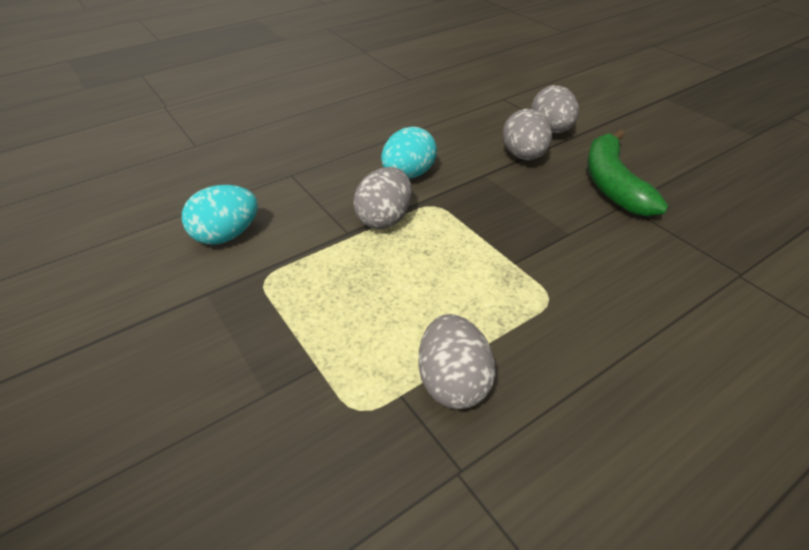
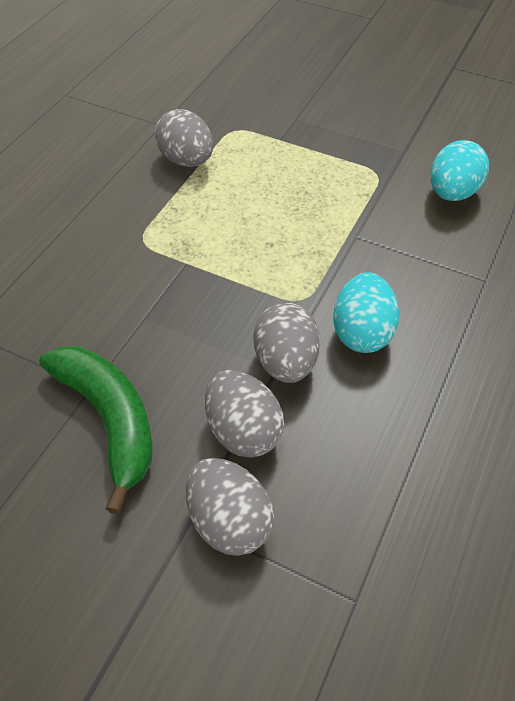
camera: 150 degrees right, 10 degrees up
(385, 219) = (335, 262): grey egg -> grey egg (285, 362)

